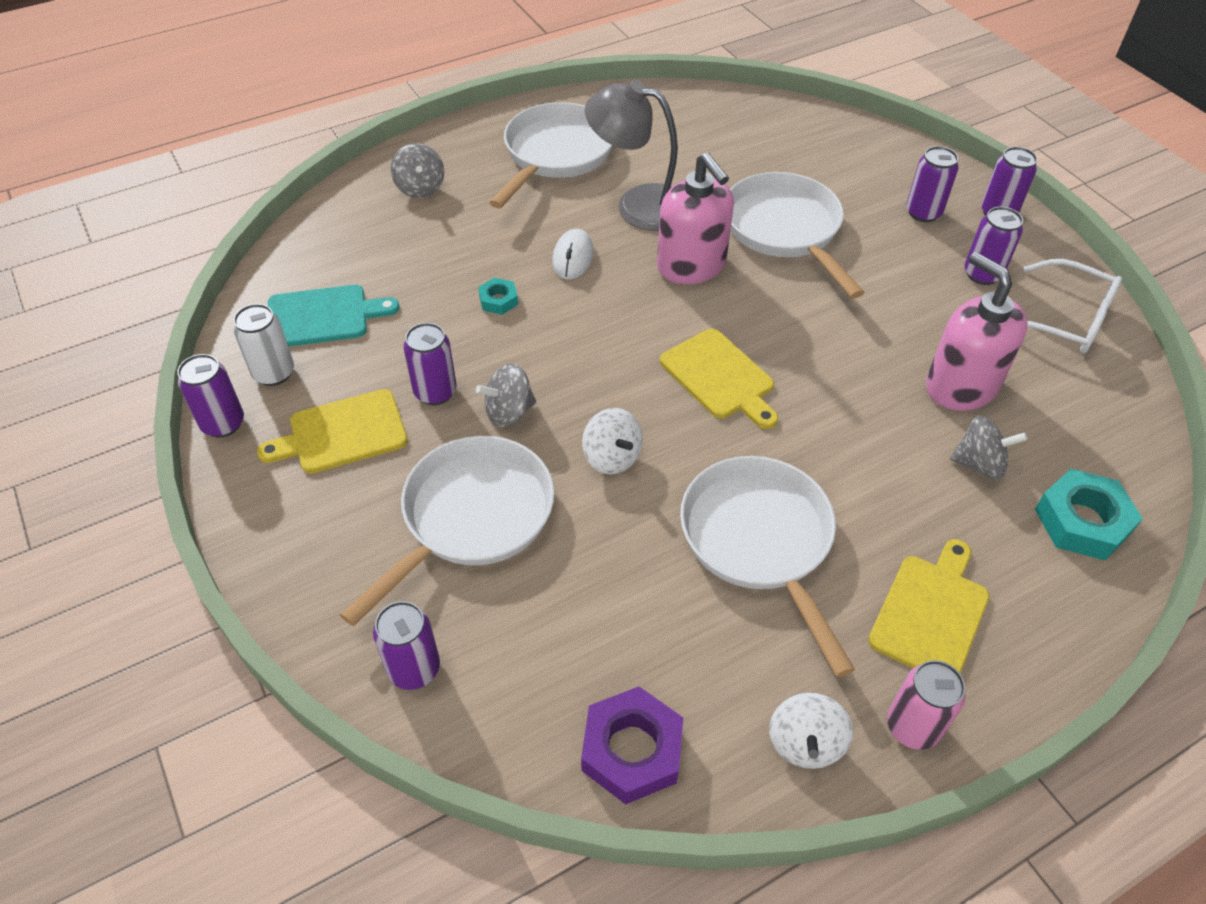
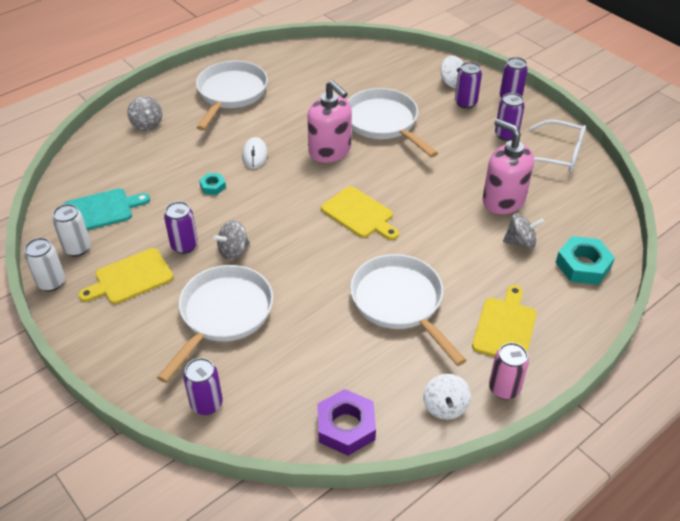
camera: 10 degrees left, 5 degrees down
(223, 423) = (51, 282): purple can -> white can
(612, 457) = (302, 268): white spinning top -> white spinning top (452, 82)
(638, 204) = (289, 118): grey lamp -> none

